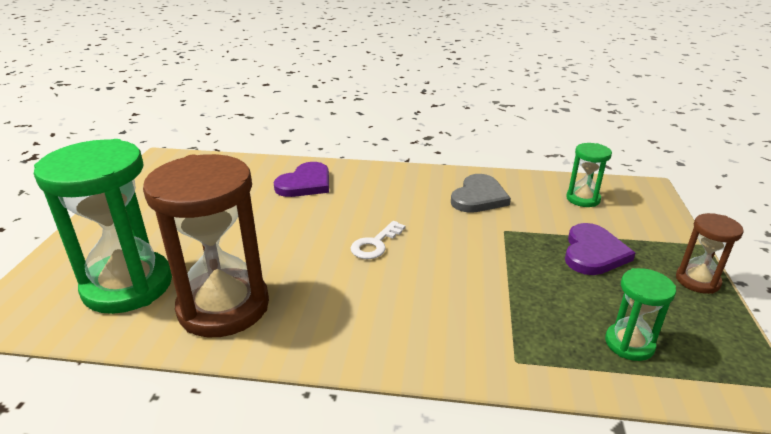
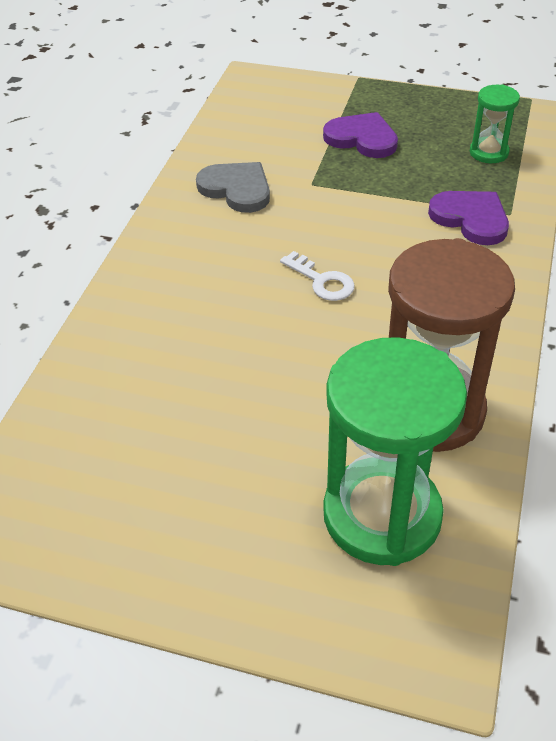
camera: 80 degrees left, 15 degrees up
(305, 183) = (149, 340): purple heart -> purple heart (471, 219)
(583, 199) = (261, 120): green hourglass -> none
(697, 281) = (410, 97): brown hourglass -> none

